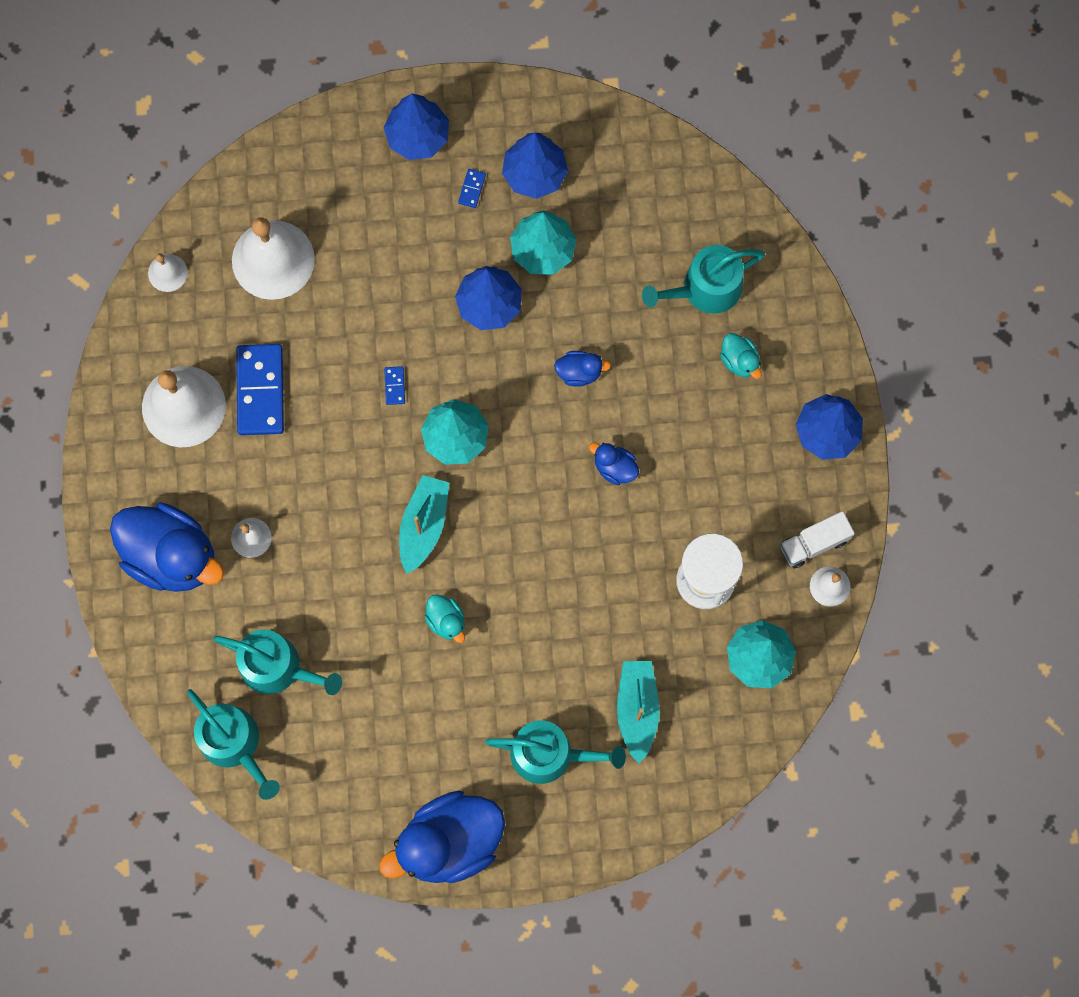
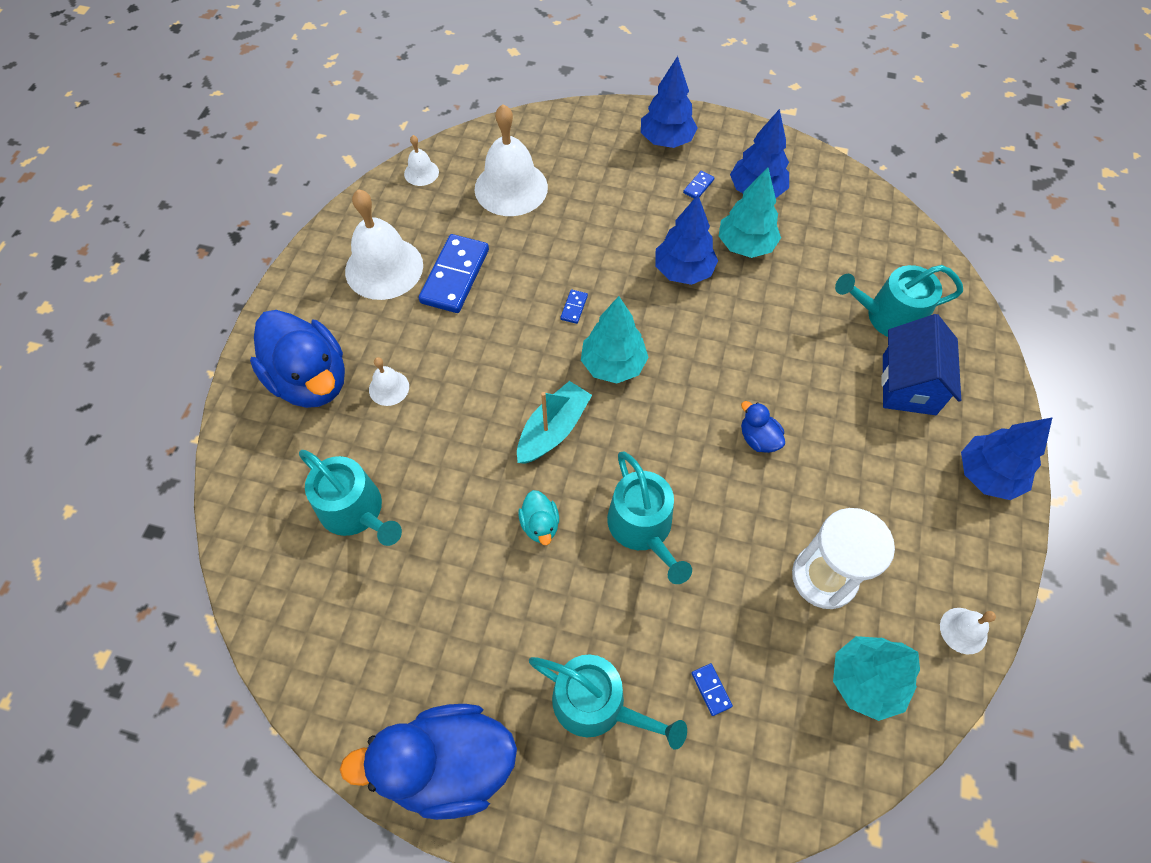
camera: 20 degrees right, 15 degrees down
(234, 744) = (277, 571): turquoise watering can -> turquoise watering can (643, 528)
(579, 372) = (748, 347): blue duck -> none
(637, 709) = (711, 690): turquoise boat -> blue domino
(739, 361) = (908, 384): turquoise duck -> blue house
(814, 543) = (953, 579): white truck -> none

